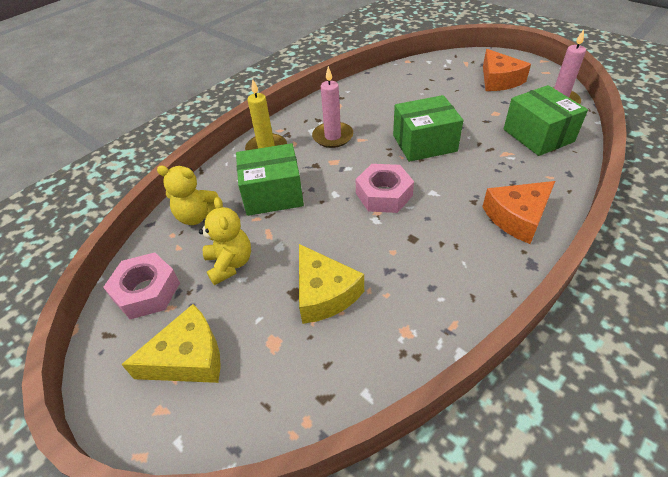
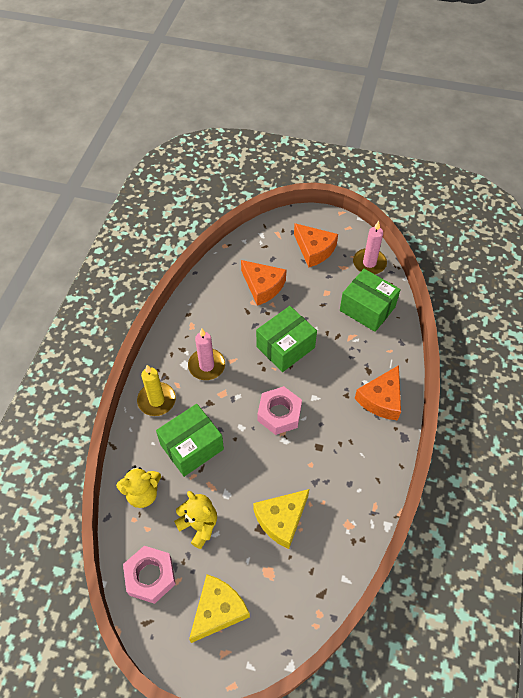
camera: 30 degrees left, 10 degrees up
(324, 293) = (281, 520): yellow cheese -> yellow cheese turned 105 degrees clockwise
(428, 94) = (263, 286): none -> orange cheese

